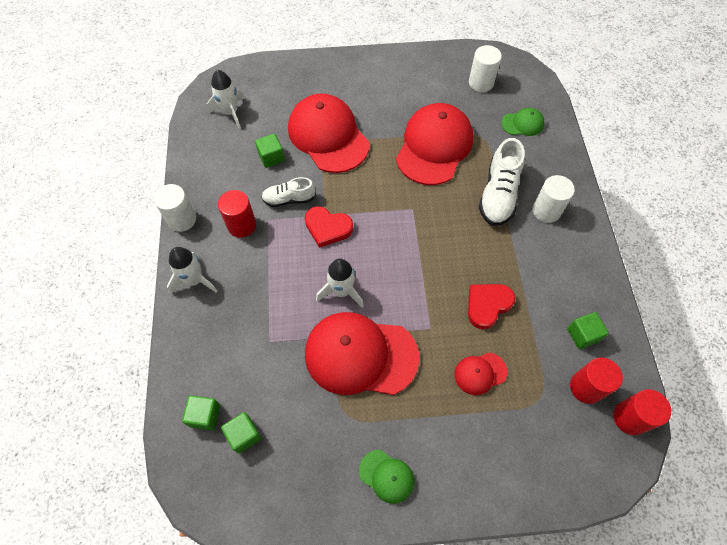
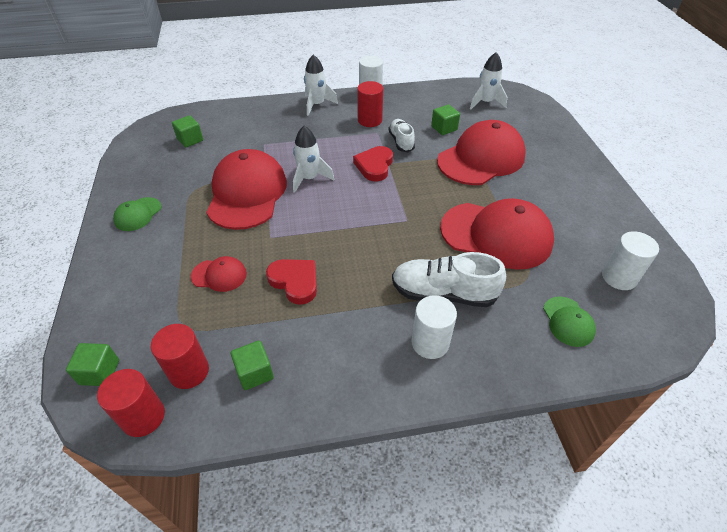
camera: 85 degrees right, 15 degrees down
(205, 415) = (208, 122): green cube -> green cube (100, 372)
(480, 373) = (219, 275): red cap -> red cap turned 120 degrees clockwise

